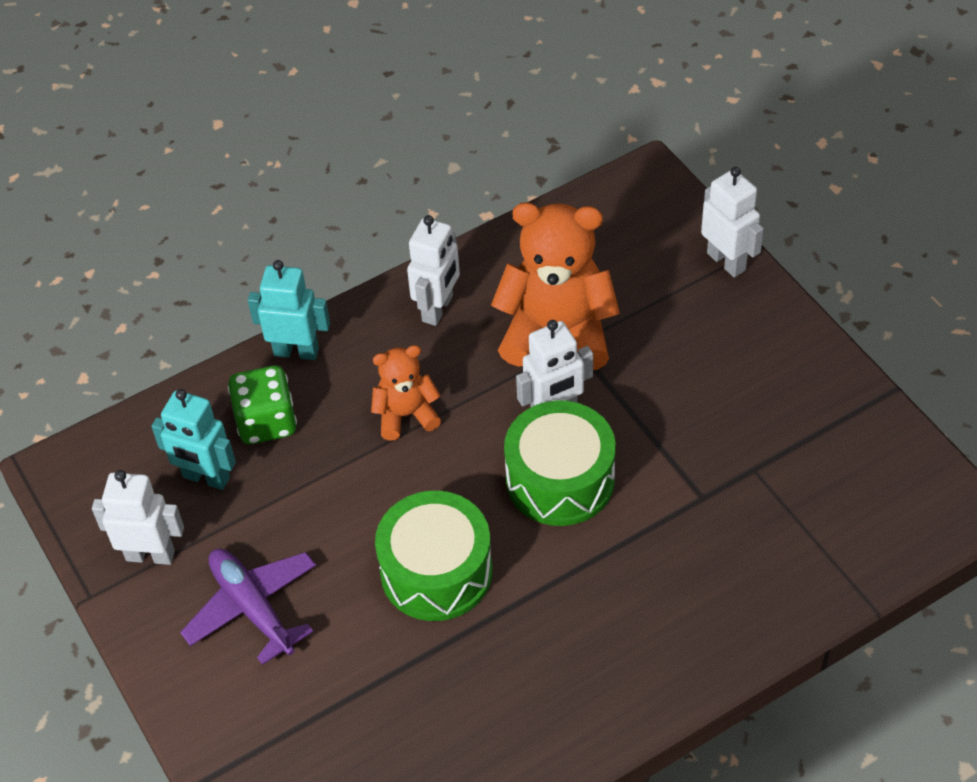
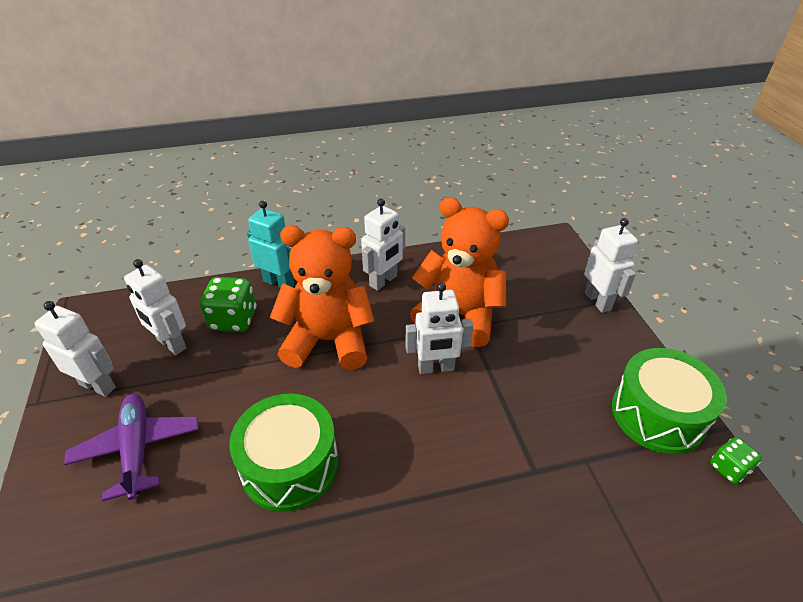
camera: 15 degrees right, 10 degrees down
(206, 478) = (171, 344): turquoise robot -> white robot
(406, 415) = (328, 341): orange teddy bear -> orange teddy bear, size x1.83
(560, 479) = (420, 420): green drum -> green drum (658, 414)
(902, 433) = (729, 468): none -> green dice

